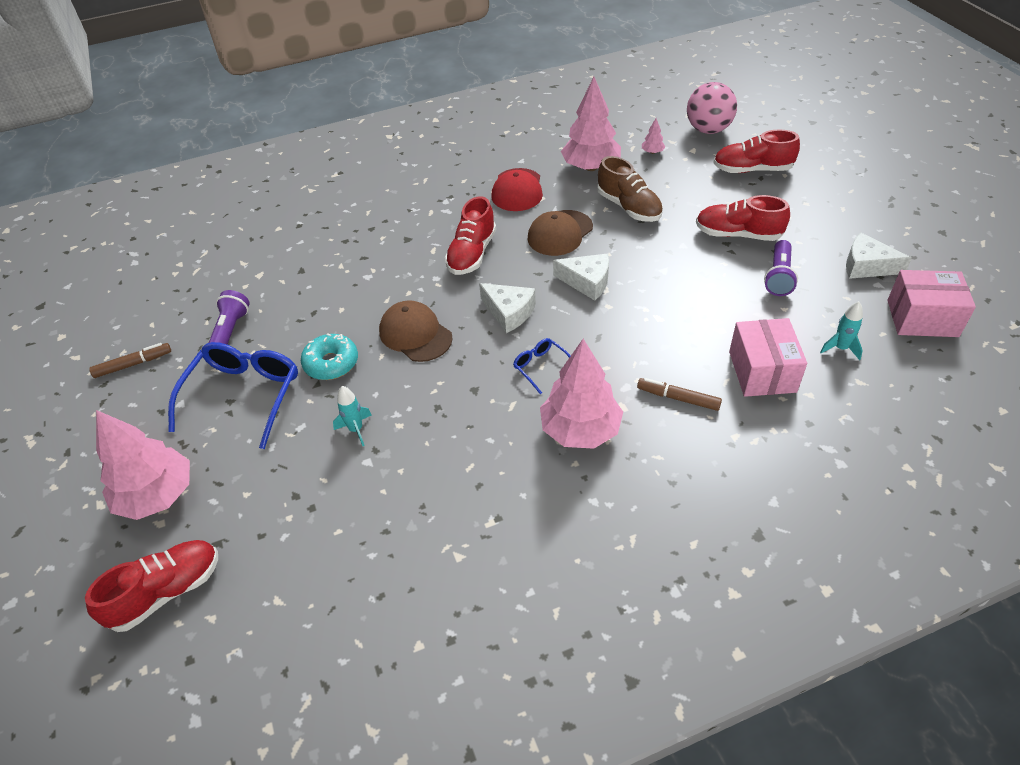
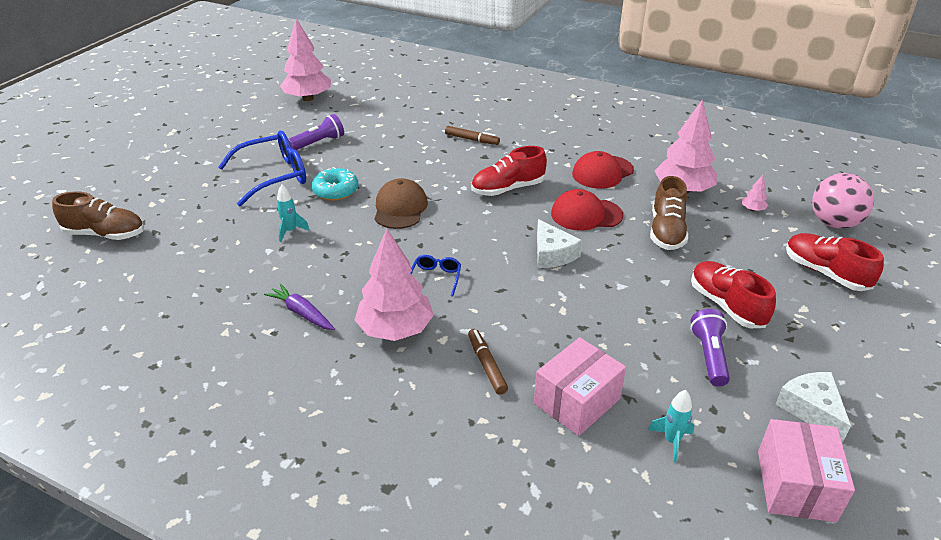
camera: 45 degrees right, 10 degrees down
(133, 364) = (258, 128): brown marker -> brown marker (472, 140)
(157, 495) = (170, 191): pink tree -> pink tree (308, 98)
(166, 592) = (105, 234): red shoe -> brown shoe
(491, 483) = (301, 313): none -> purple carrot
(509, 312) = (472, 235): white cheese -> none
(560, 233) = (586, 214): brown cap -> red cap
(778, 277) = (709, 356): purple flashlight -> purple flashlight turned 120 degrees clockwise
(922, 318) = (796, 485): pink box -> pink box turned 45 degrees clockwise

